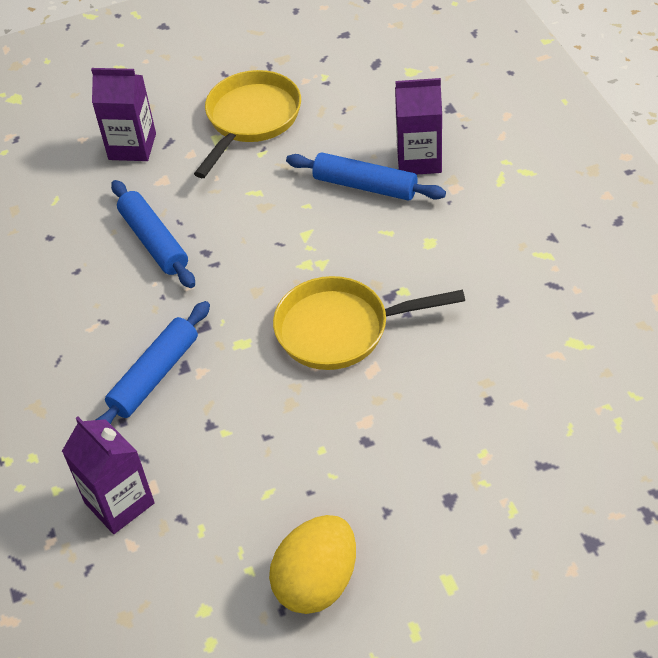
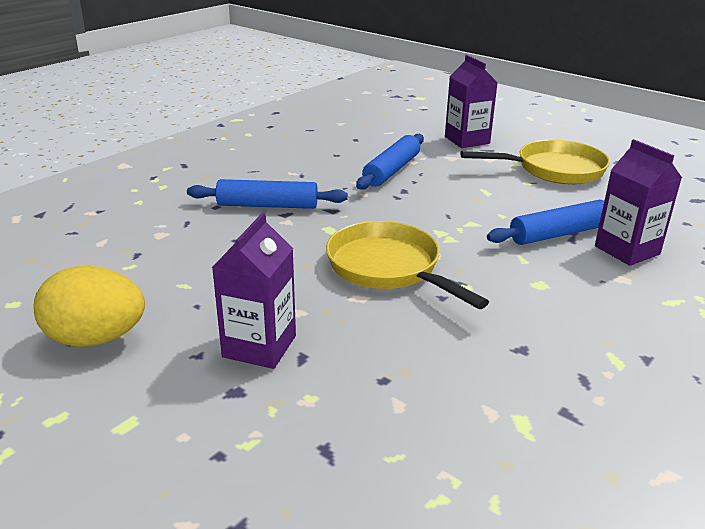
camera: 55 degrees right, 20 degrees down
(119, 503) = (139, 226): purple carton -> purple carton (259, 346)
(365, 186) = (558, 234): blue rolling pin -> blue rolling pin turned 75 degrees clockwise

